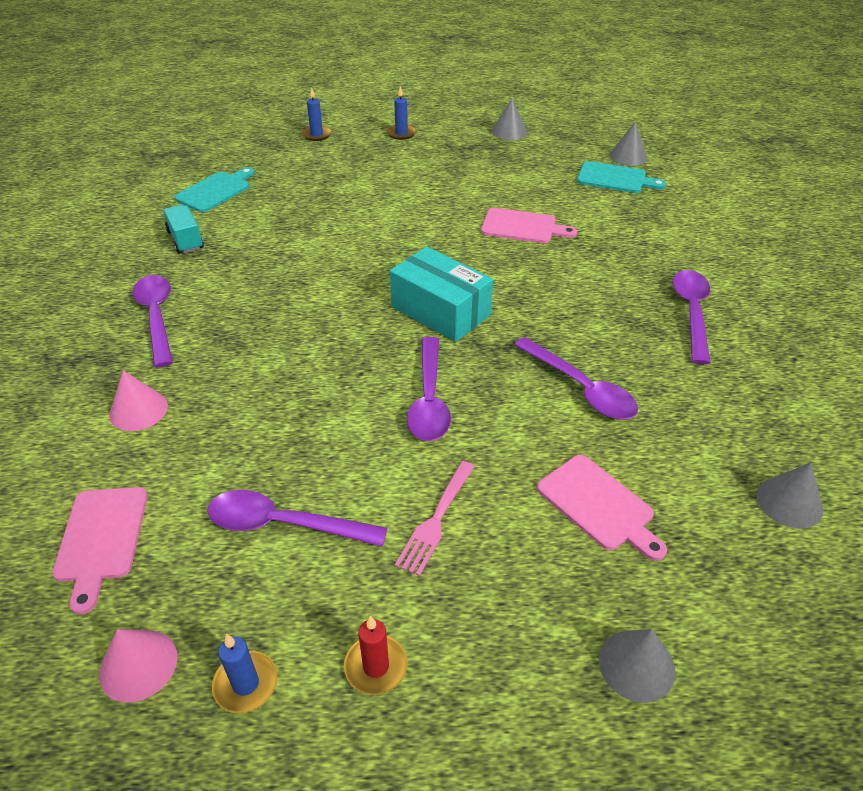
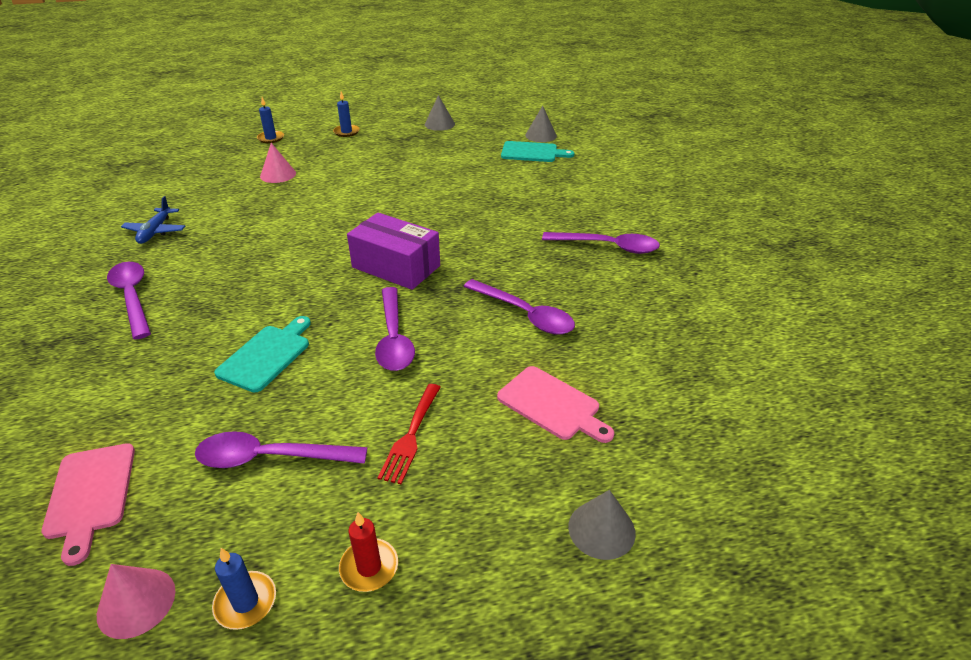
camera: 10 degrees left, 5 degrees down
(138, 410) = (120, 378): pink cone -> pink cone (278, 174)
(185, 240) = (155, 231): turquoise truck -> blue plane
(216, 191) = (181, 189): turquoise cutting board -> turquoise cutting board (267, 355)
(436, 520) = (411, 435): pink fork -> red fork
(440, 311) = (396, 266): turquoise box -> purple box
(522, 227) = (459, 195): pink cutting board -> none
(691, 312) = (608, 247): purple spoon -> purple spoon turned 105 degrees clockwise
(789, 502) = (708, 382): grey cone -> none

